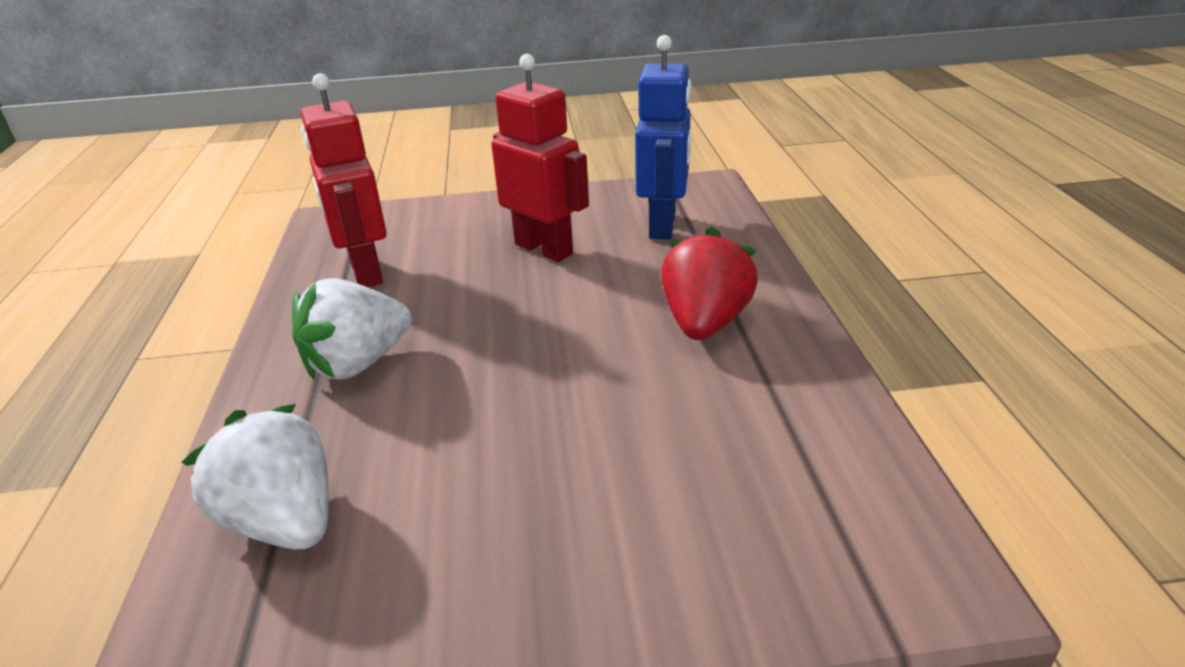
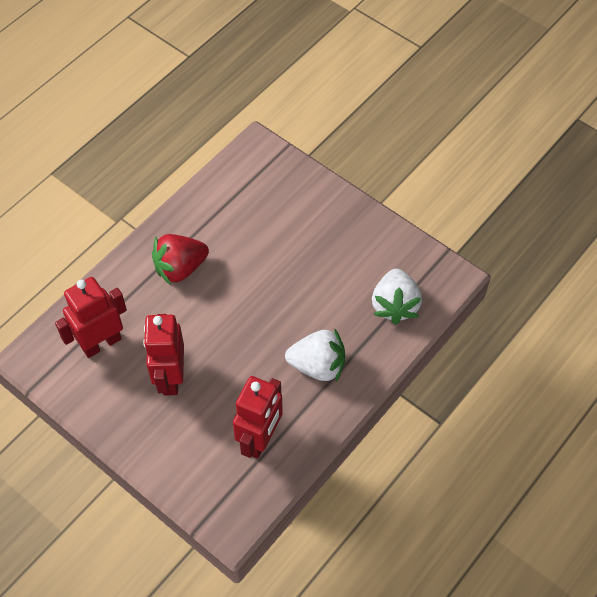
camera: 135 degrees left, 25 degrees up
(663, 225) = (101, 343): blue robot -> red robot

